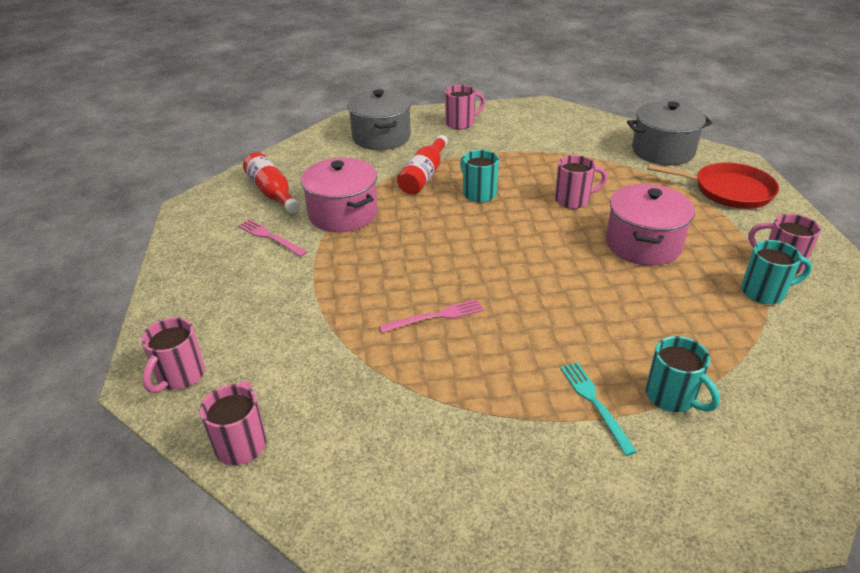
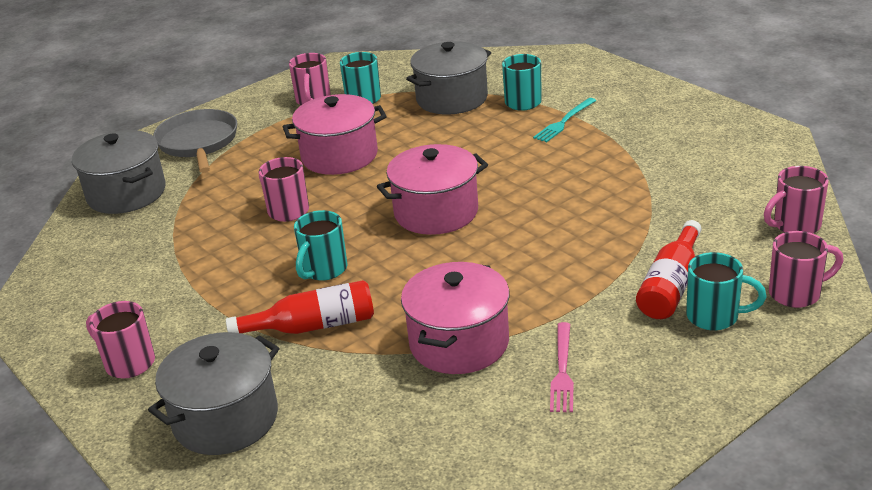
camera: 120 degrees left, 5 degrees down
(221, 320) = (714, 317): none -> turquoise mug
(272, 193) = (472, 433): red bottle -> red bottle (671, 285)
(435, 316) = (557, 209): pink fork -> none
(500, 258) = (436, 212): none -> pink pot
(720, 348) = (452, 99): none -> grey pot
(728, 191) = (198, 142): red pan -> grey pan

